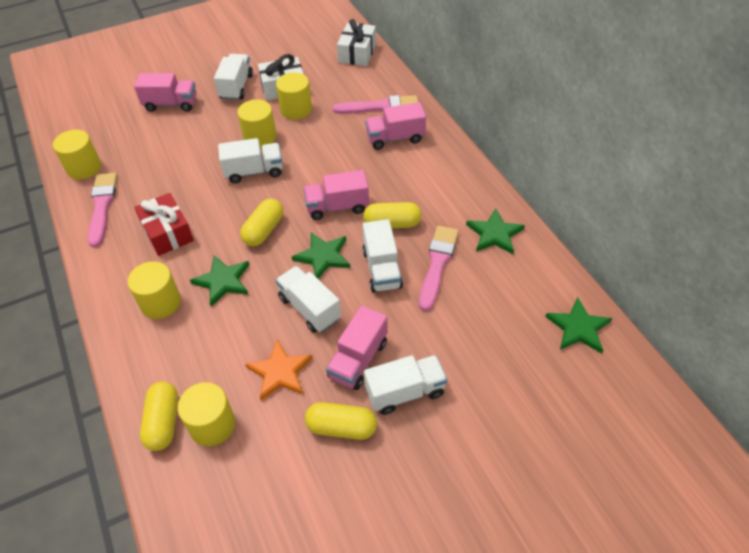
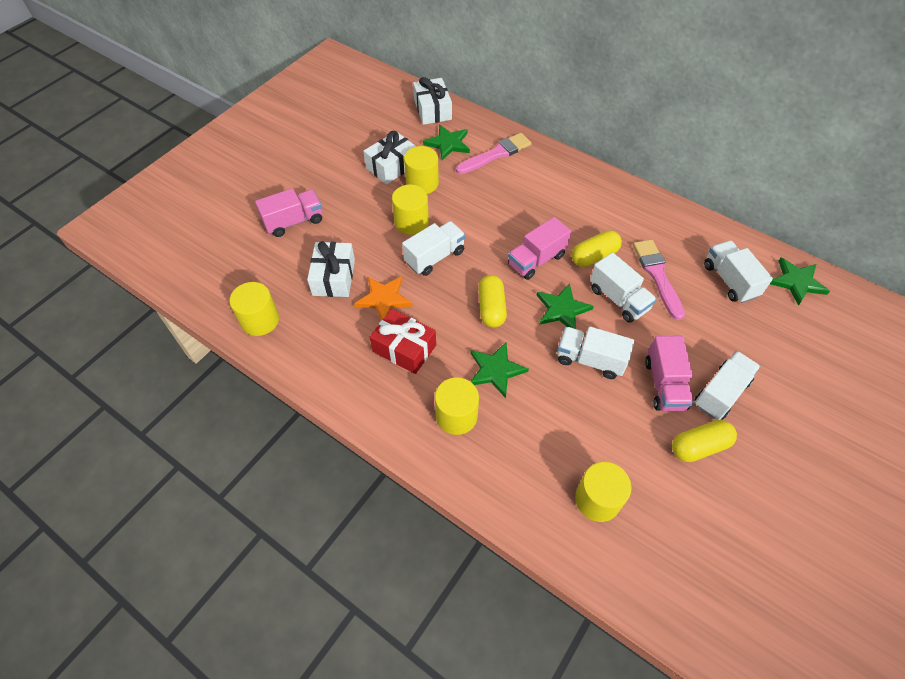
camera: 30 degrees left, 5 degrees up
(102, 206) = (315, 350): pink brush -> none
(163, 157) = (334, 277): none -> white gift
(163, 422) = (554, 520): yellow capsule -> none
(236, 87) = (346, 181): white truck -> white truck (729, 280)
(280, 372) = (613, 426): orange star -> orange star (384, 299)
(395, 138) = (532, 178): pink truck -> none
(494, 234) = (679, 231): green star -> green star (448, 144)

